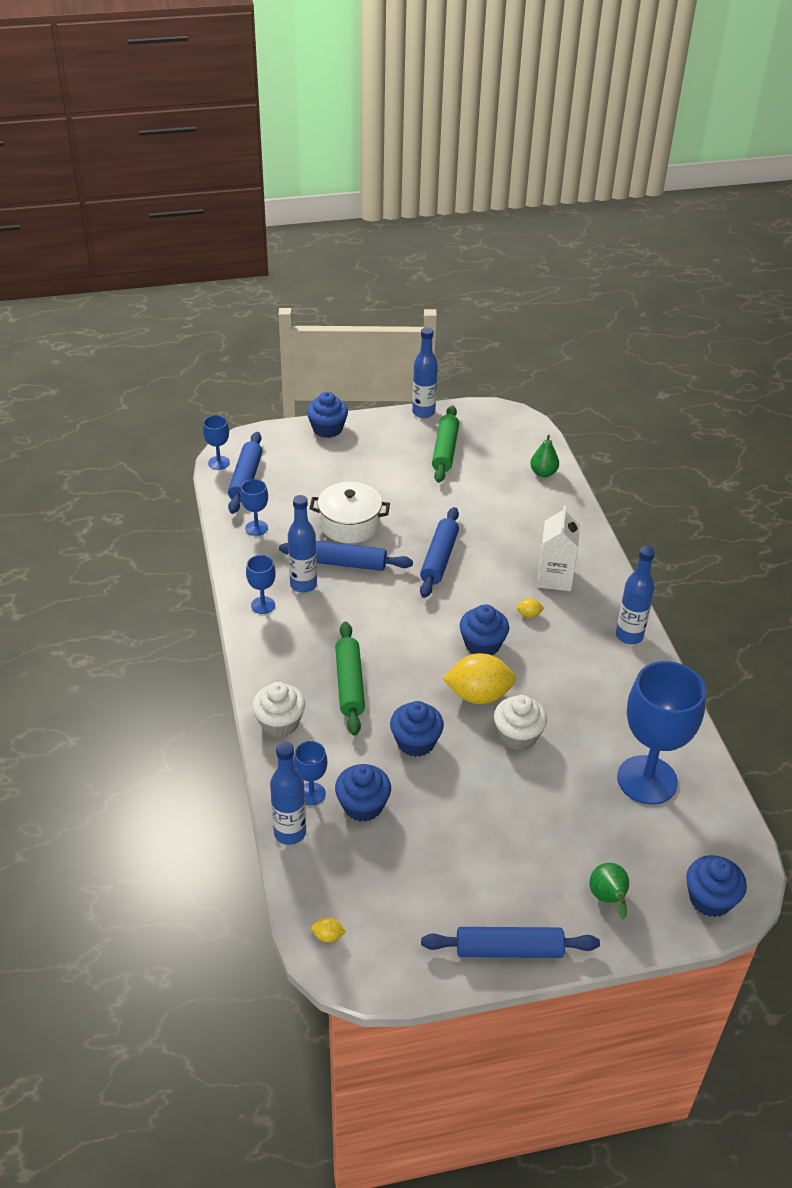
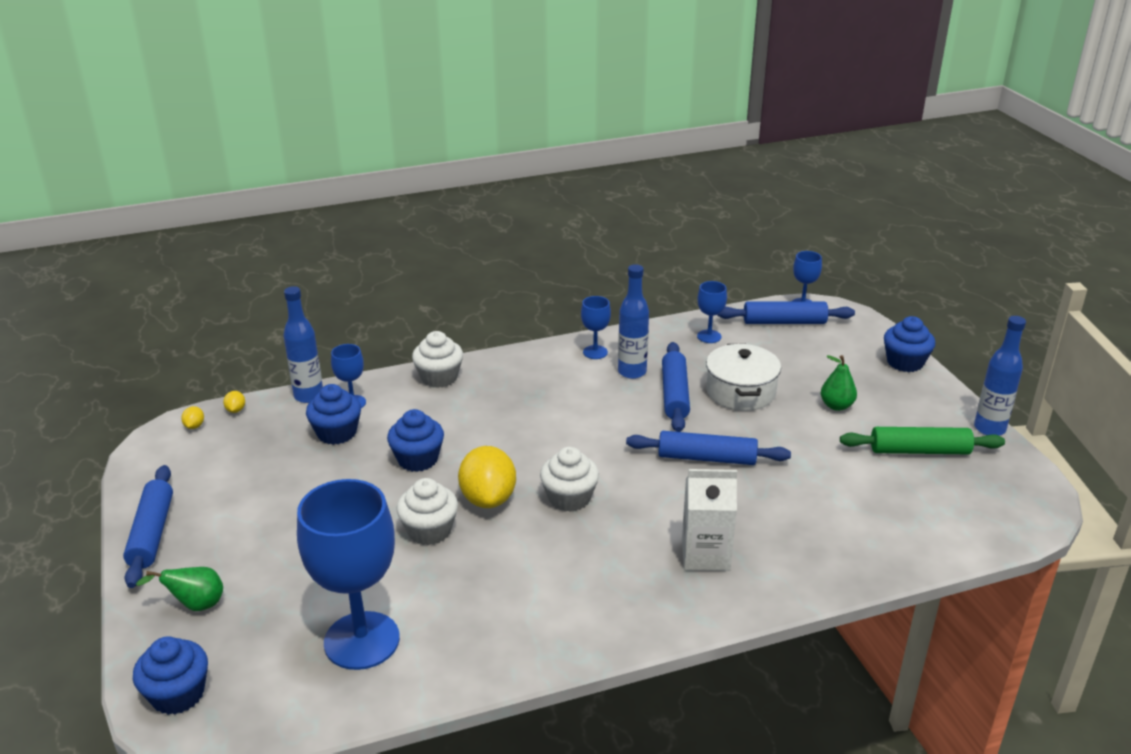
camera: 85 degrees right, 10 degrees down
(349, 684) = (494, 412): green rolling pin -> none
(482, 644) = (569, 498): blue cupcake -> white cupcake
(529, 614) = (630, 533): yellow lemon -> yellow lemon (236, 410)
(543, 473) = (923, 540): green pear -> green pear (836, 406)
(629, 636) = (612, 627): blue bottle -> none

